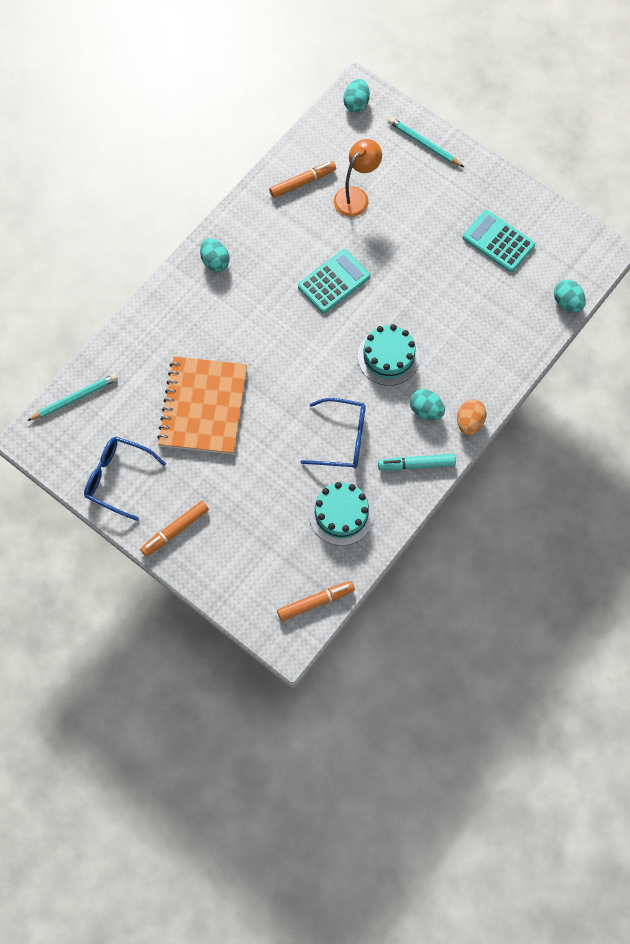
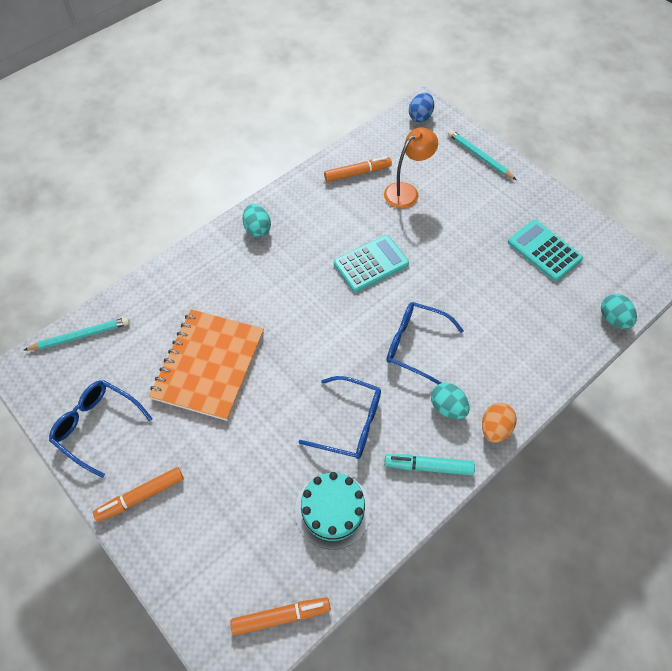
camera: 10 degrees right, 10 degrees down
(356, 103) = (420, 116): turquoise egg -> blue egg
(388, 357) = (415, 345): turquoise cake -> blue glasses

